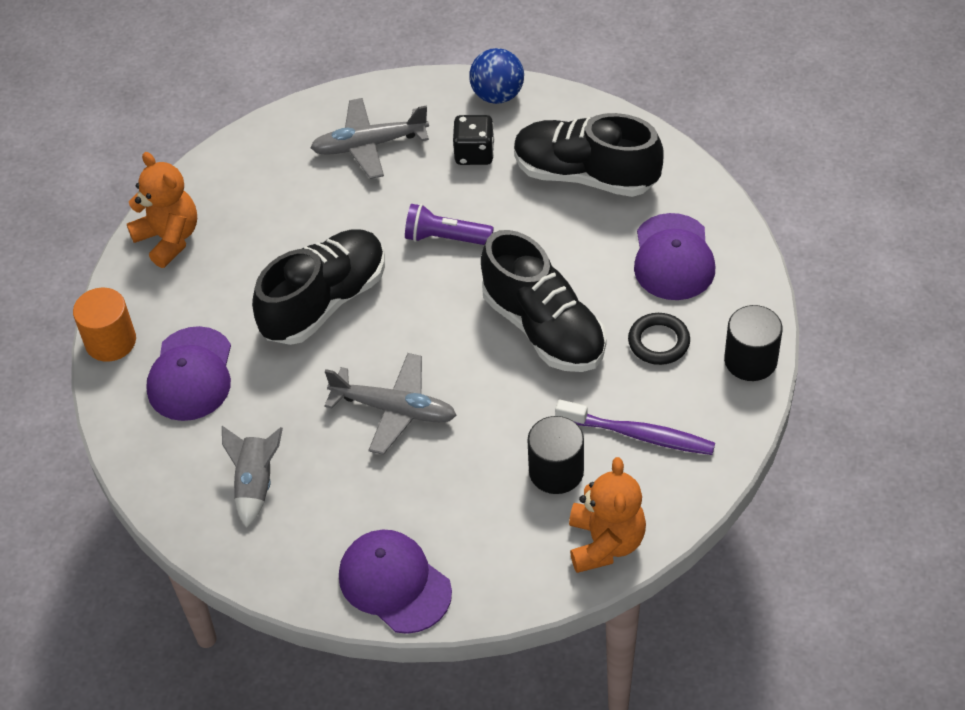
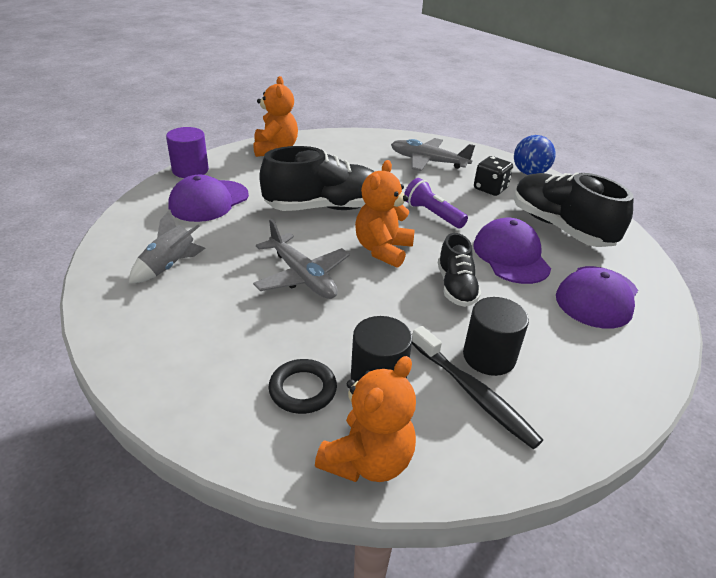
camera: 30 degrees right, 15 degrees down
(110, 341) = (190, 170): orange cylinder -> purple cylinder
(394, 583) = (171, 377): purple cap -> purple cap (511, 256)
(439, 324) = (383, 250): none -> orange teddy bear
(544, 328) = (456, 287): black shoe -> black shoe, size x0.57
(639, 435) = (474, 394): purple toothbrush -> black toothbrush
(658, 342) = (544, 340): black ring -> black ring (303, 389)
(750, 360) = (625, 396): black cylinder -> black cylinder (489, 356)

